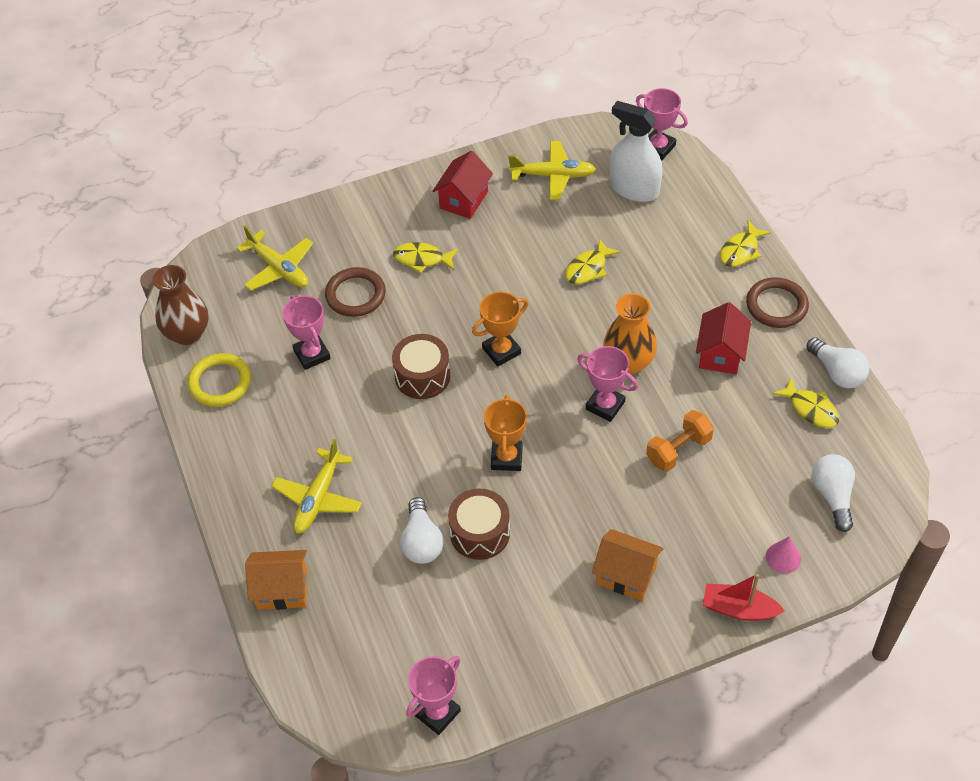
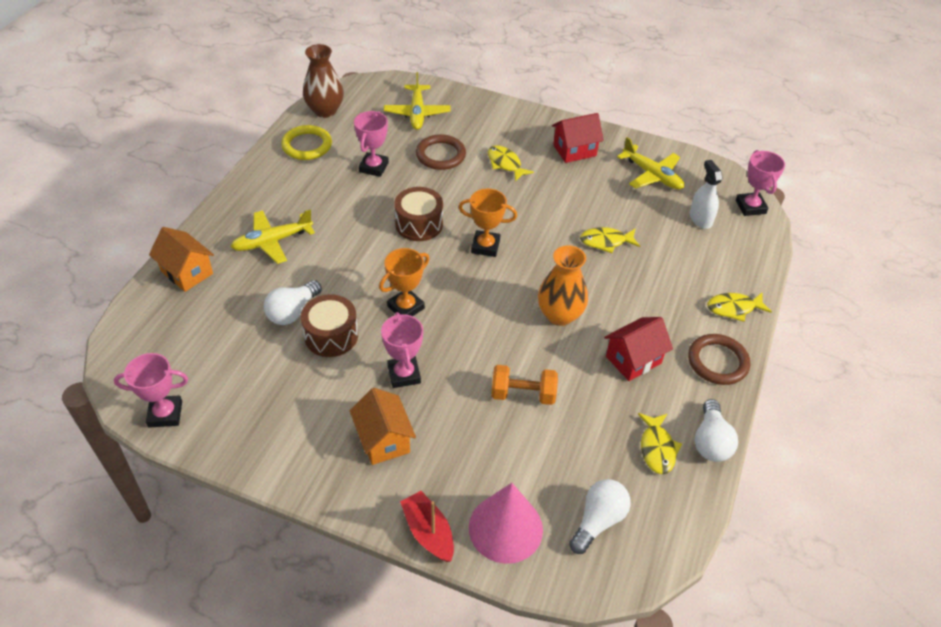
camera: 40 degrees right, 5 degrees down
(605, 405) = (509, 328): pink trophy -> pink trophy (404, 374)
(634, 189) = (700, 219): white spray bottle -> white spray bottle, size x0.66
(783, 557) = (505, 528): pink cone -> pink cone, size x2.06

